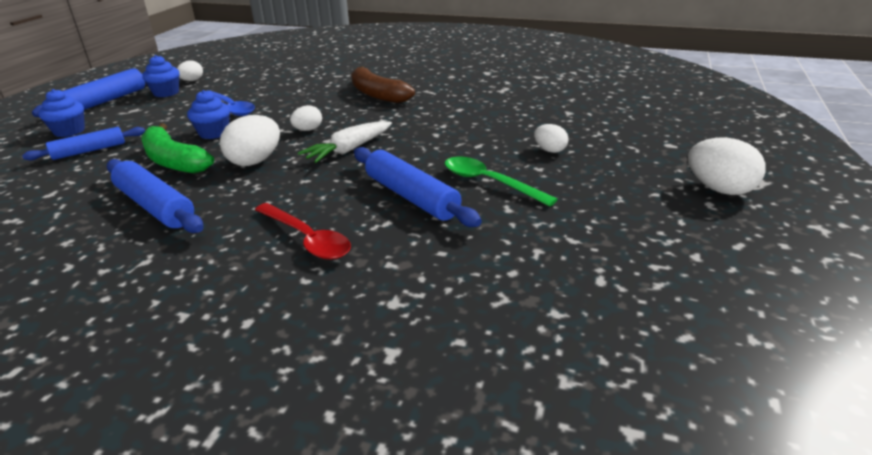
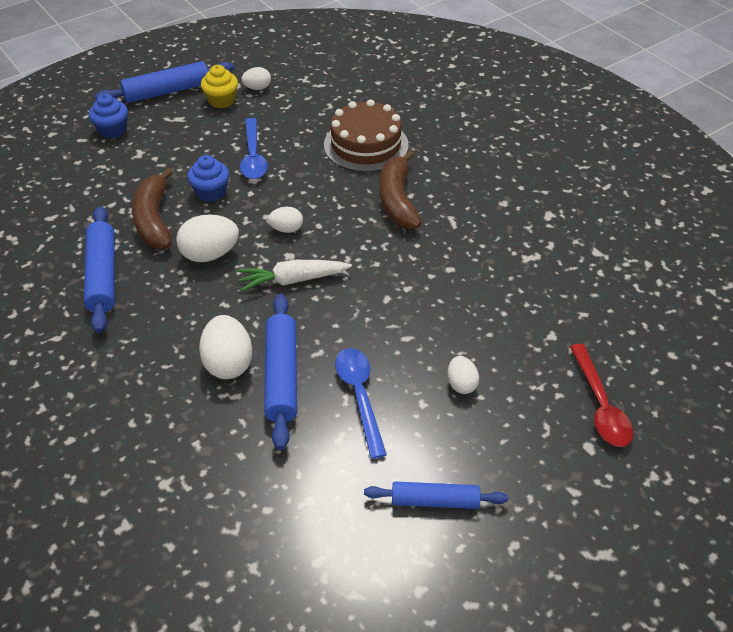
camera: 35 degrees right, 15 degrees up
(89, 151) = (108, 169): blue rolling pin -> blue rolling pin (435, 500)
(166, 93) = (221, 101): blue cupcake -> yellow cupcake
(174, 161) = (154, 219): green banana -> brown banana
(307, 239) = (167, 379): red spoon -> red spoon (600, 405)
(318, 81) = (366, 145): none -> brown cake
(489, 182) = (360, 396): green spoon -> blue spoon
(719, 189) = (548, 535): white egg -> white egg (228, 363)

